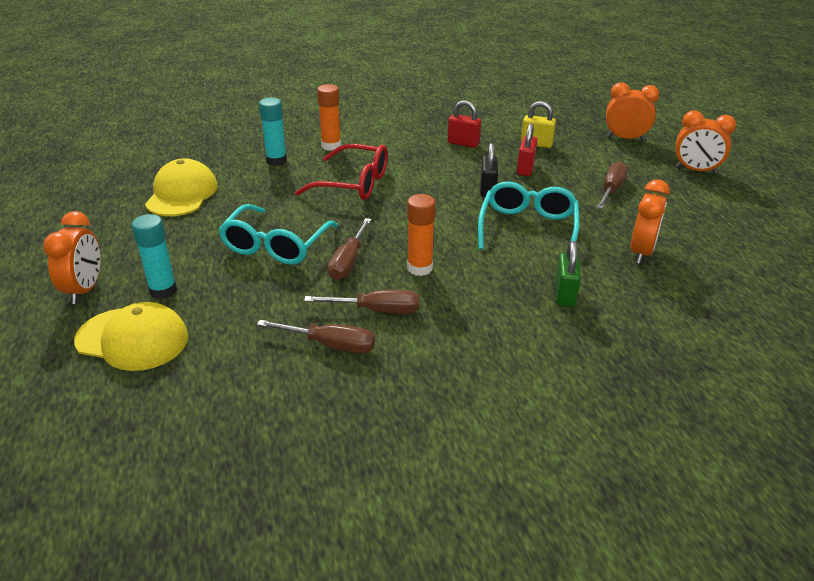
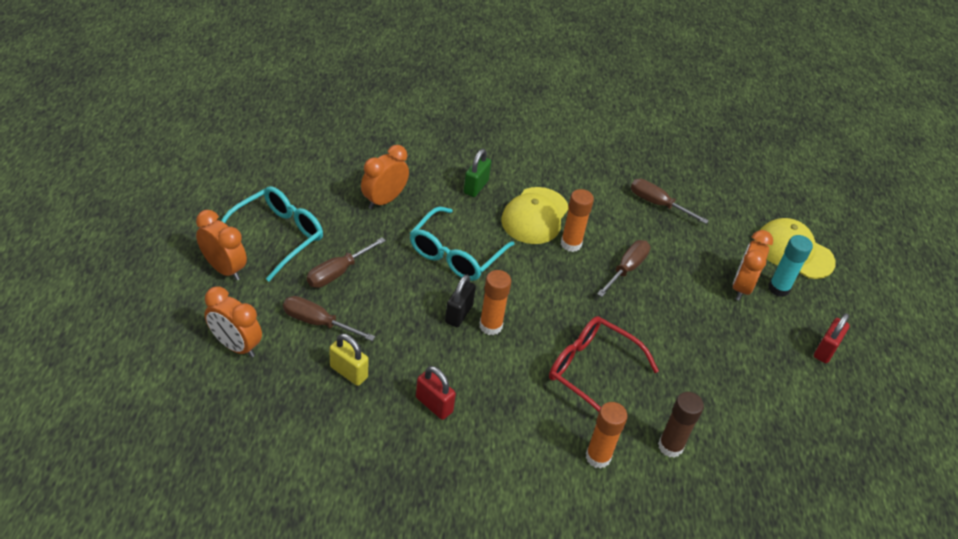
camera: 165 degrees left, 10 degrees up
(84, 290) = (842, 310): orange clock -> orange clock (741, 287)
(182, 194) = (777, 416): yellow cap -> yellow cap (535, 216)
(275, 246) = (685, 307): turquoise glasses -> turquoise glasses (277, 236)
(276, 161) = (670, 446): turquoise glue stick -> brown glue stick
(378, 310) = (617, 218): brown screwdriver -> brown screwdriver (317, 322)
(455, 189) = (490, 326): none -> orange glue stick
(525, 169) = (396, 332): red padlock -> red padlock (825, 350)

